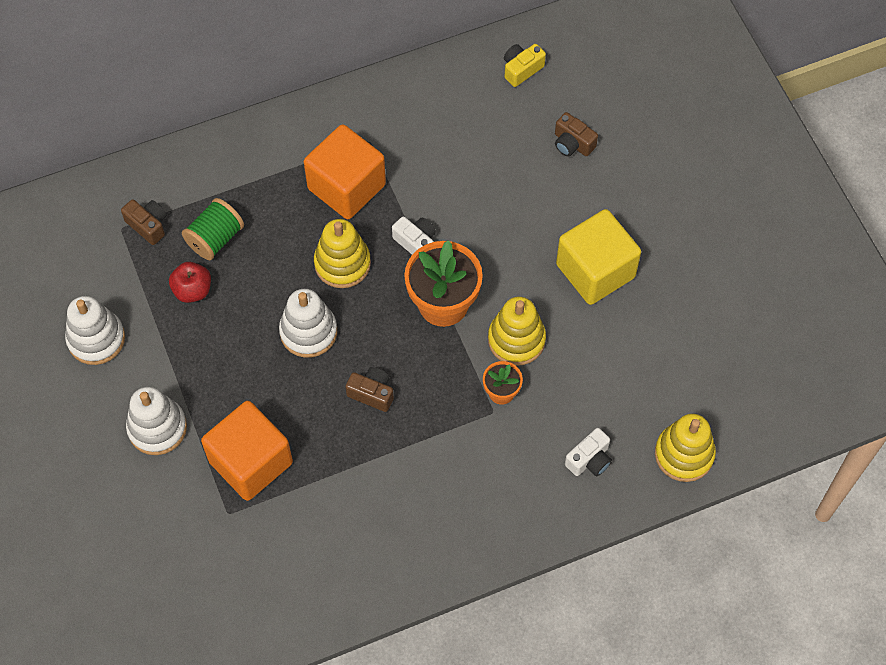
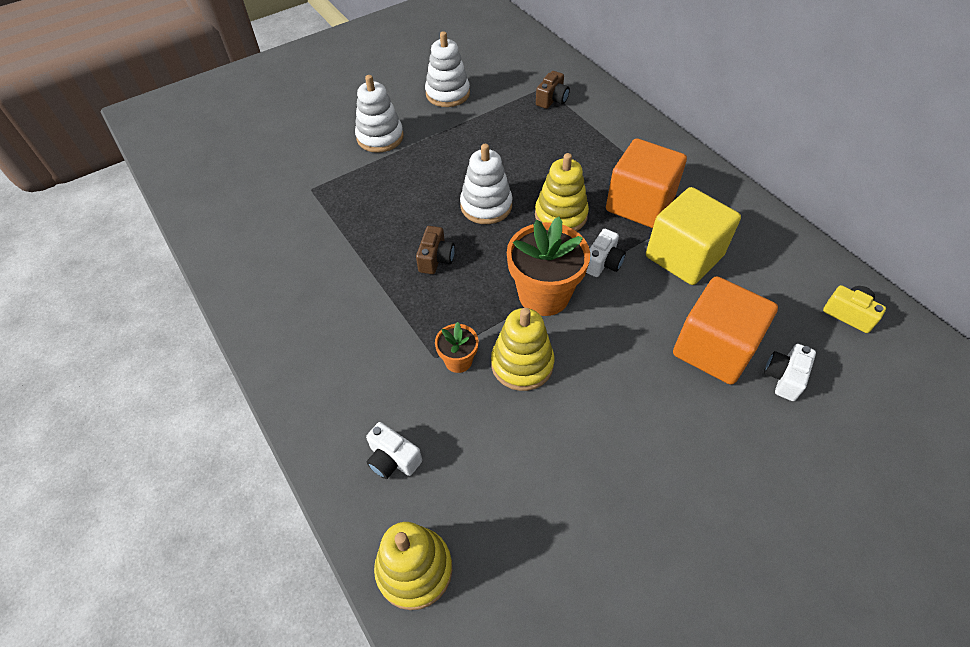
camera: 80 degrees right, 10 degrees down
(192, 290) = (504, 133): red apple -> none
(215, 238) = (555, 136): green spool -> none
(250, 462) = (357, 193): orange cube -> orange cube (713, 349)
(572, 143) = (784, 377): brown camera -> white camera
(595, 271) = (631, 427): yellow cube -> yellow cube (684, 256)

